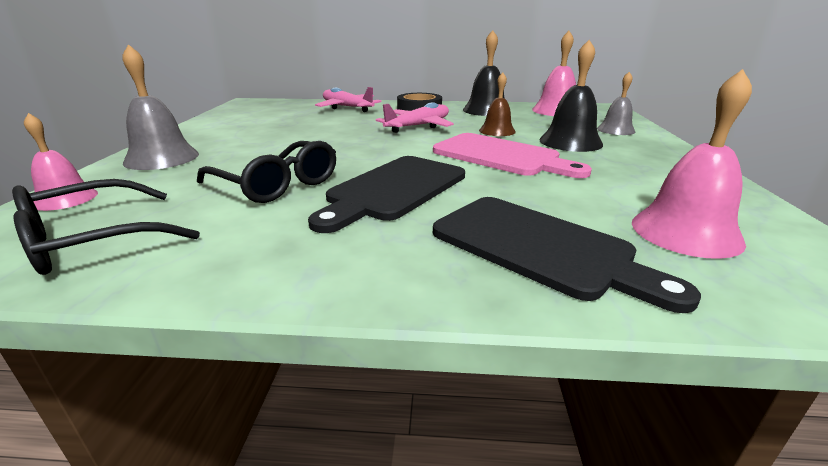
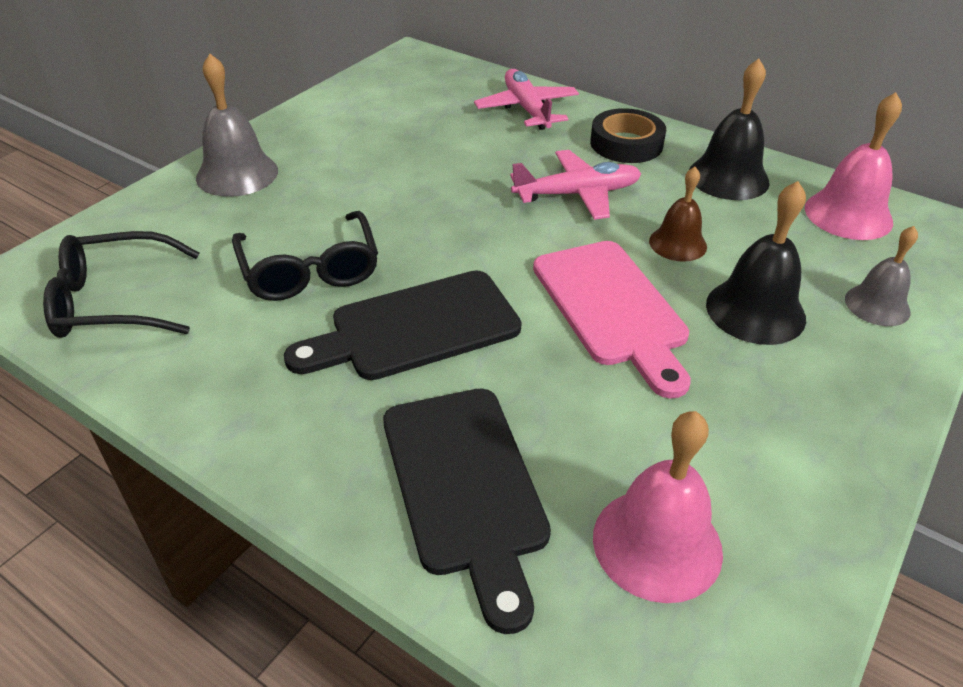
camera: 30 degrees right, 15 degrees up
(65, 198) = (123, 223): pink bell -> none

